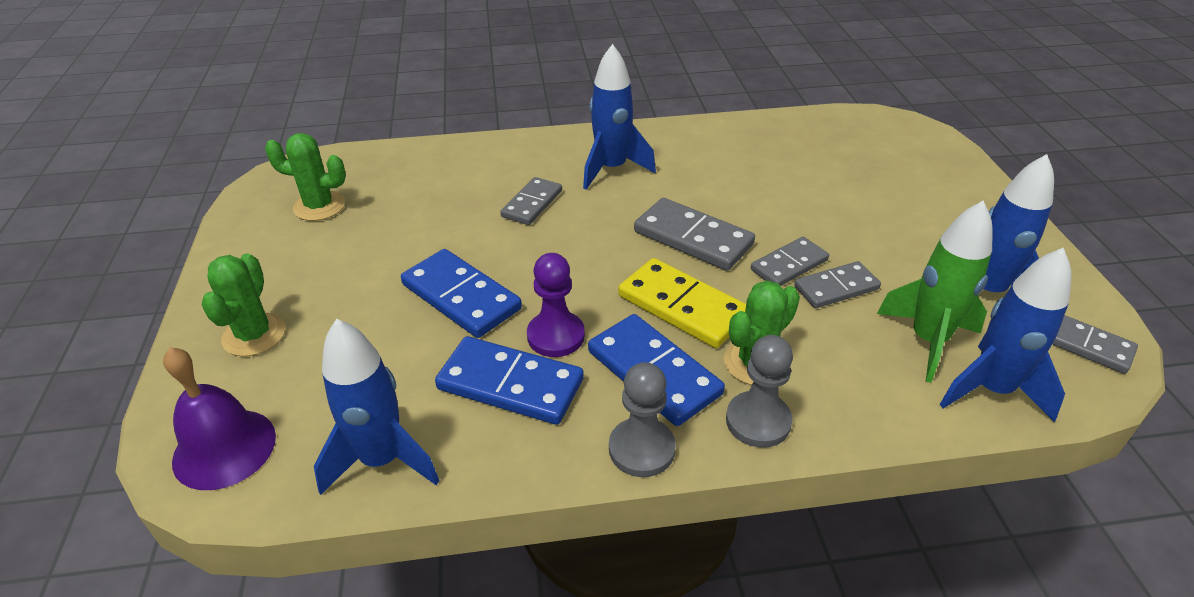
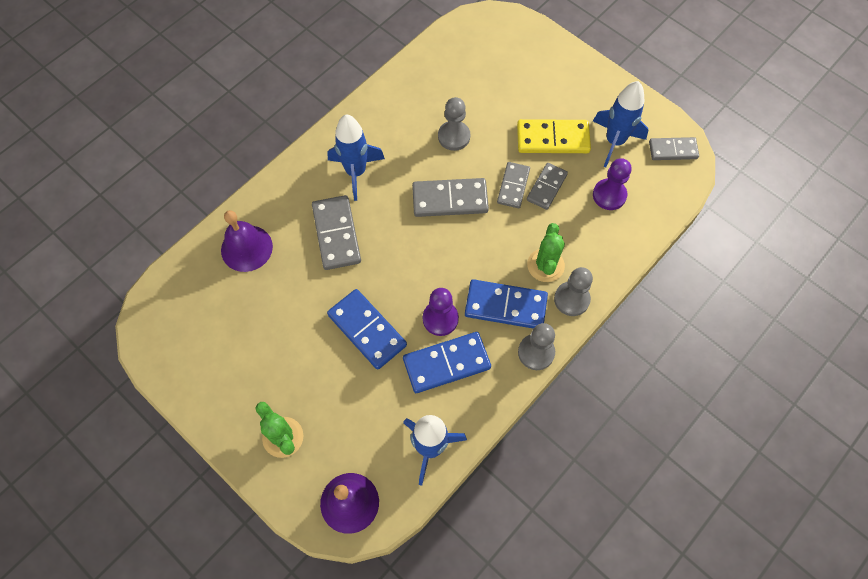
camera: 40 degrees left, 25 degrees up
(319, 206) = (206, 327): green cactus -> none
(434, 171) = (246, 248): none -> purple bell
(461, 297) = (367, 330): blue domino -> blue domino turned 45 degrees clockwise
(532, 204) = (336, 234): grey domino -> grey domino, size x1.54
(683, 306) = (484, 253): yellow domino -> yellow domino (553, 138)
(757, 191) = (454, 136): none -> grey pawn
(928, 341) = (609, 195): green rocket -> purple pawn
(991, 390) = (652, 208): blue rocket -> none

